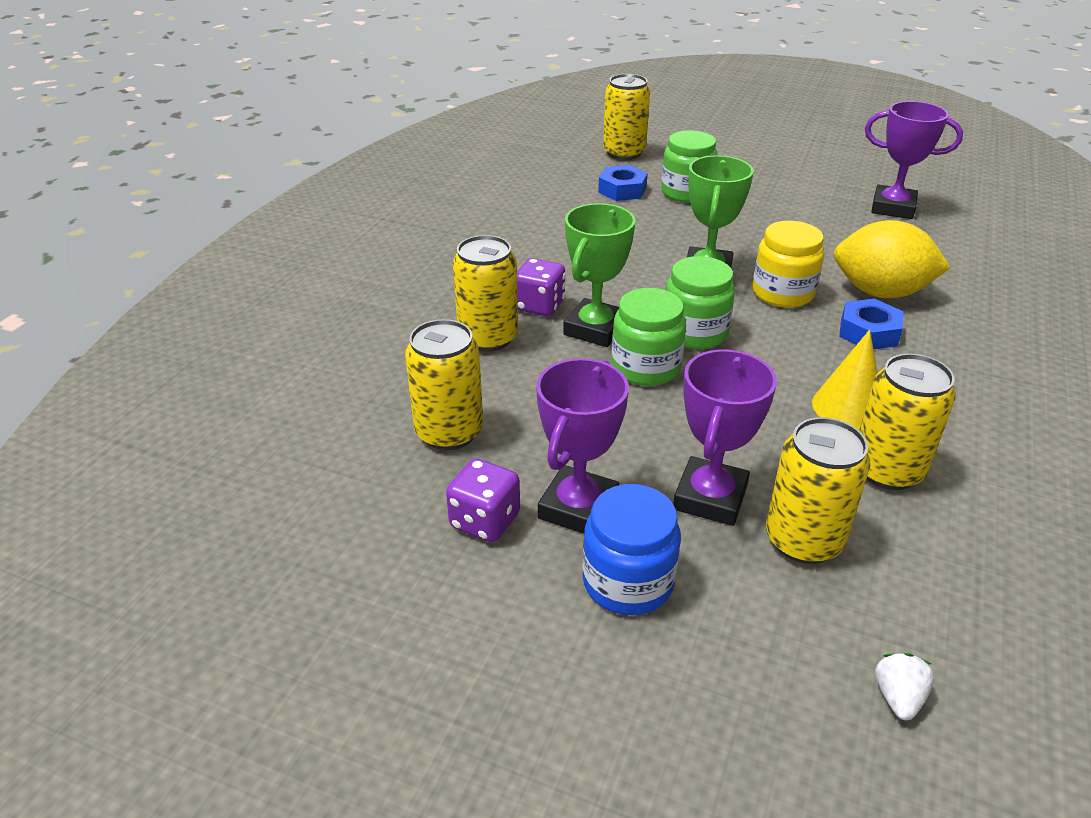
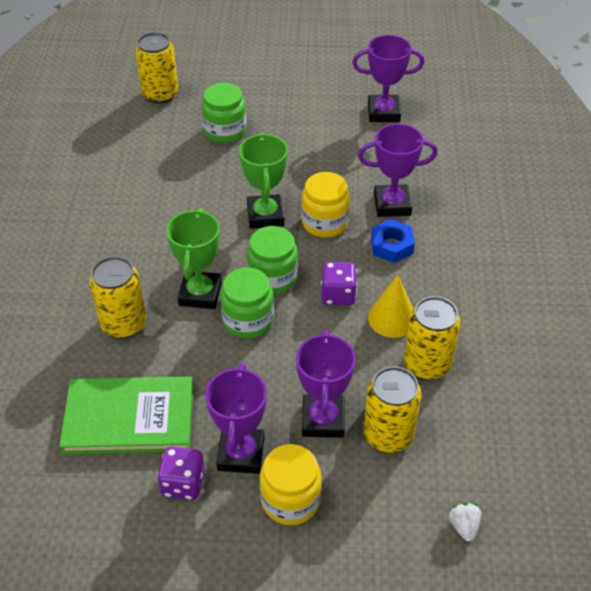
camera: 20 degrees left, 10 degrees up
(449, 432) = (129, 418): yellow can -> green book
(539, 306) = (151, 282): purple dice -> purple dice (338, 295)
(622, 190) = (173, 139): blue nut -> none
(628, 582) = (290, 500): blue jar -> yellow jar
(880, 292) = (392, 204): yellow lemon -> purple trophy

